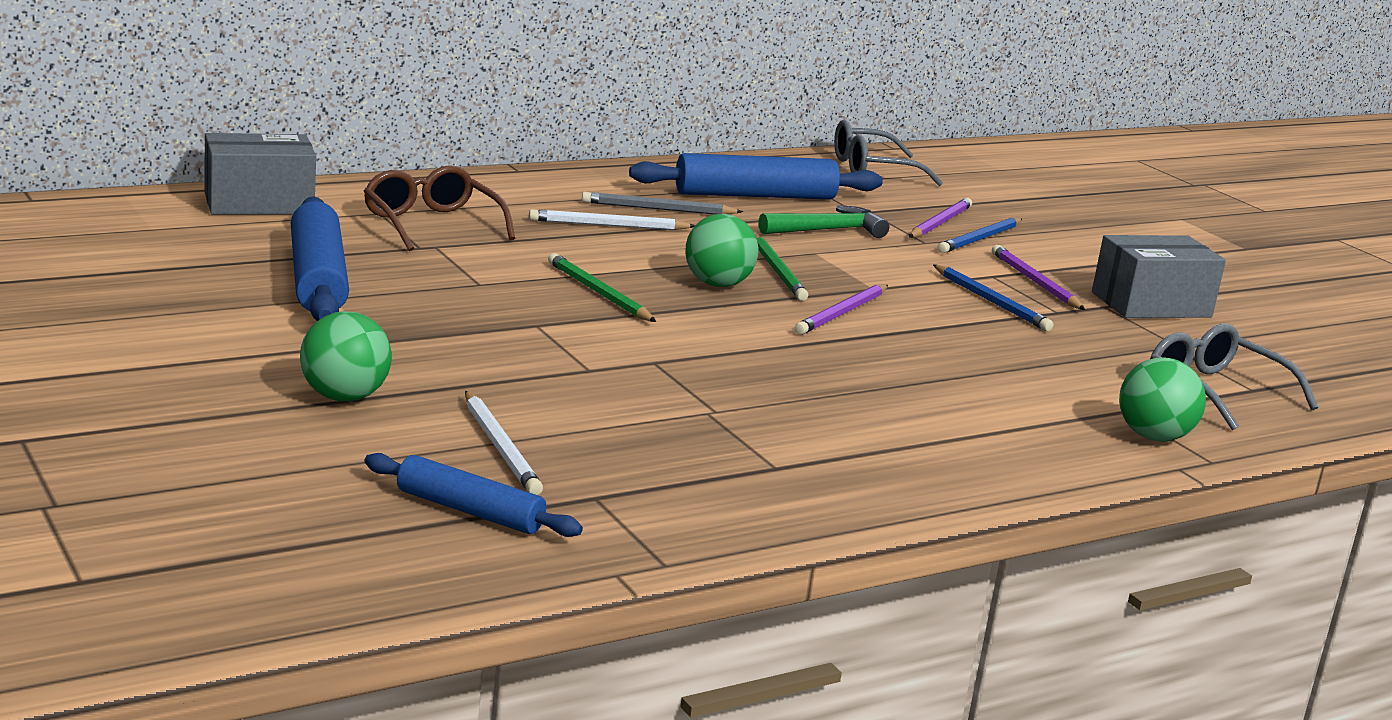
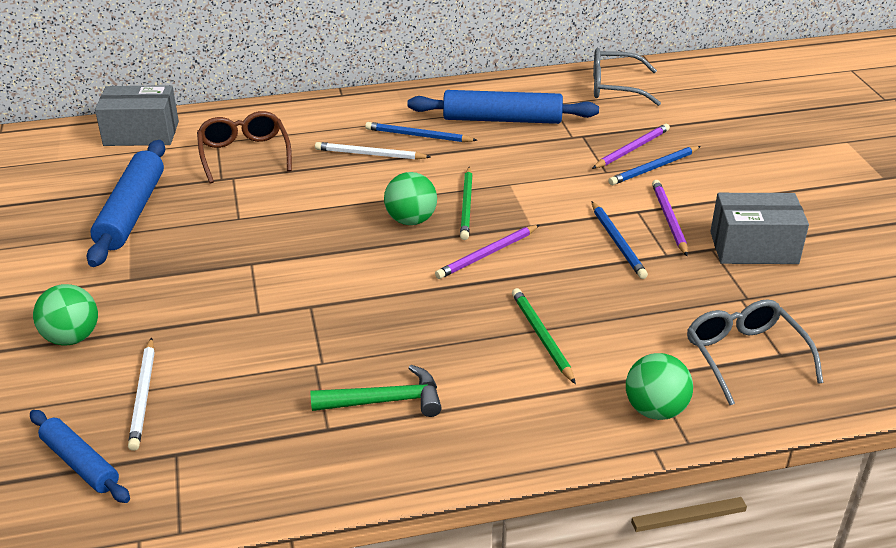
camera: 20 degrees right, 15 degrees up
(598, 293) = (316, 229): green pencil -> green pencil (541, 337)
(658, 209) = (418, 136): grey pencil -> blue pencil
(827, 230) = (534, 158): green hammer -> green hammer (385, 401)

